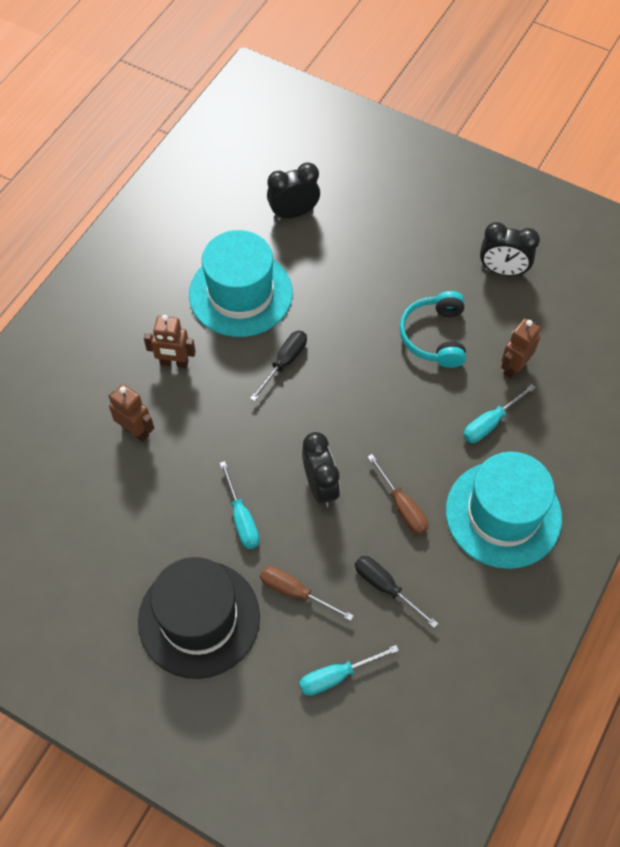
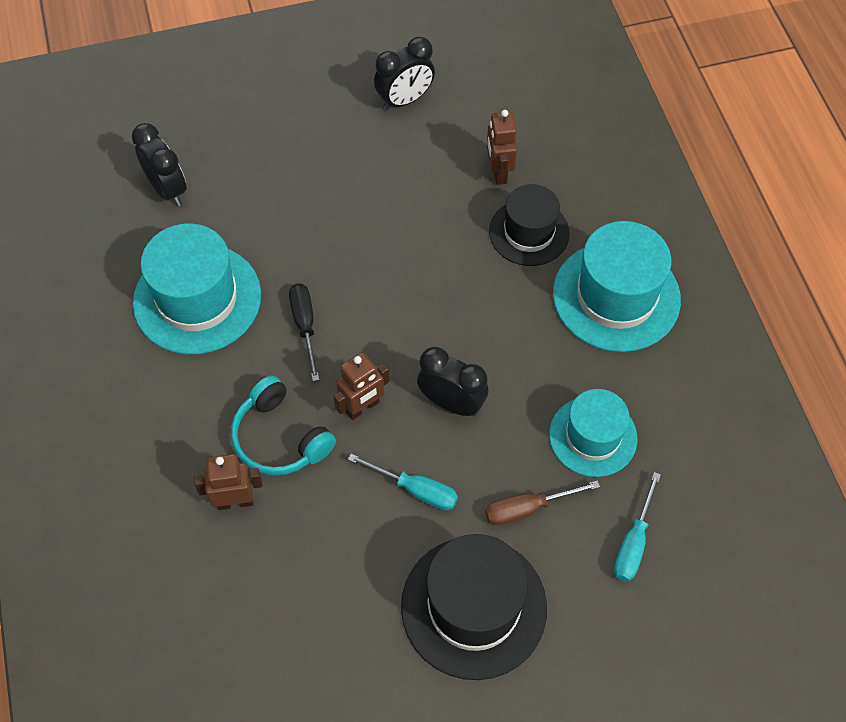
camera: 45 degrees left, 0 degrees up
(174, 363) = (203, 411): brown robot -> brown robot (362, 407)
(293, 213) = (168, 189): black clock -> black clock turned 120 degrees clockwise
(385, 587) = (593, 436): black screwdriver -> turquoise hat
(402, 506) = (534, 359): brown screwdriver -> none
(434, 336) = (408, 198): turquoise headphones -> turquoise headphones (280, 438)
(490, 423) = (529, 232): turquoise screwdriver -> black hat

